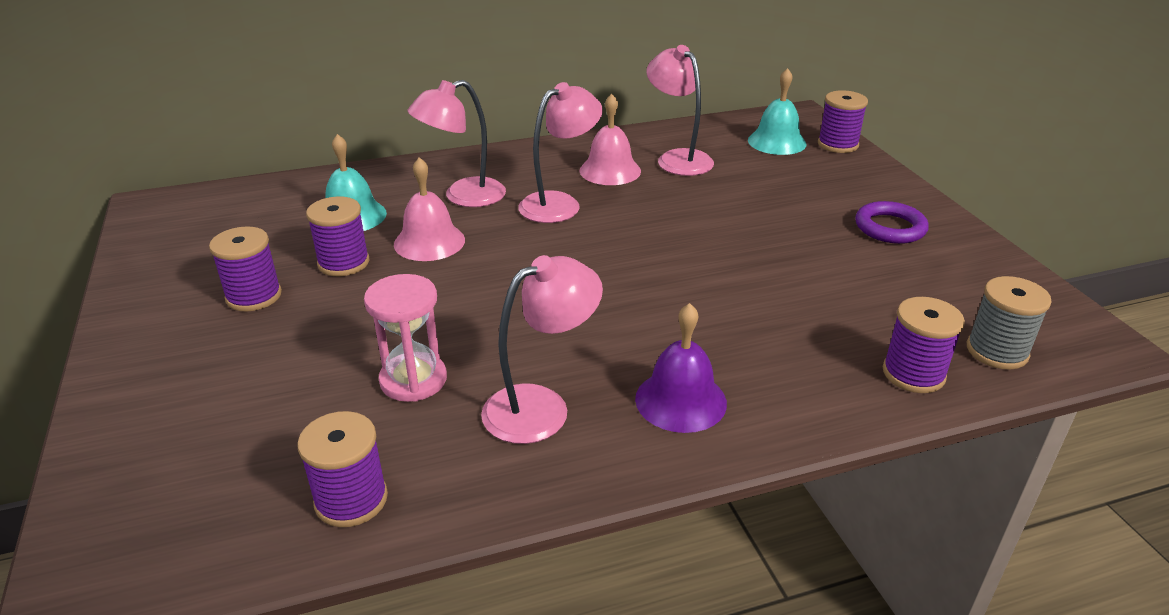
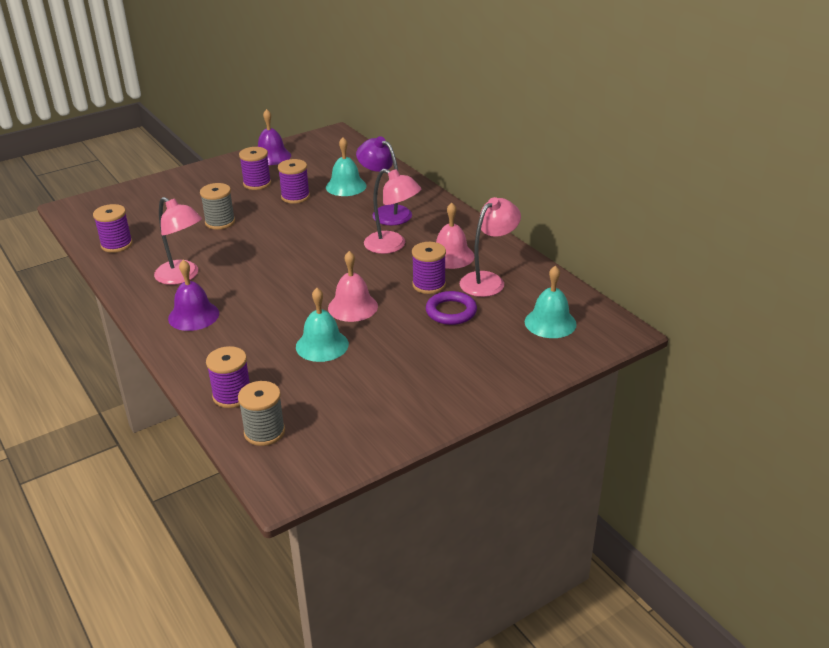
camera: 75 degrees right, 0 degrees up
(161, 271) = (272, 156): none -> purple bell
(367, 349) = (220, 222): none -> grey spool
(413, 380) = (198, 239): pink hourglass -> none
(429, 242) = (326, 214): pink bell -> pink bell (353, 307)
(463, 196) = (385, 213): pink lamp -> purple lamp
(794, 284) = (322, 345): none -> turquoise bell
(837, 144) = (566, 354): purple spool -> purple spool (429, 285)
(890, 228) = (421, 385): purple ring -> purple ring (451, 311)

